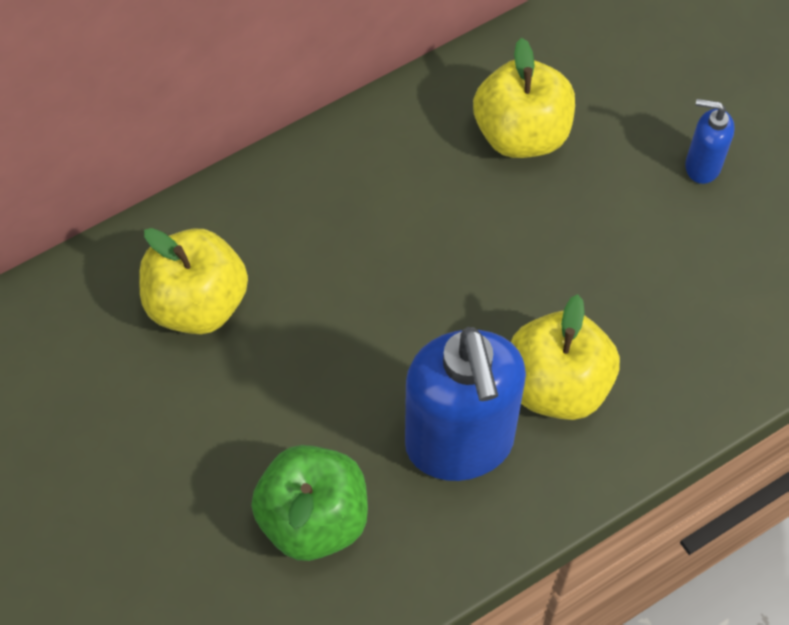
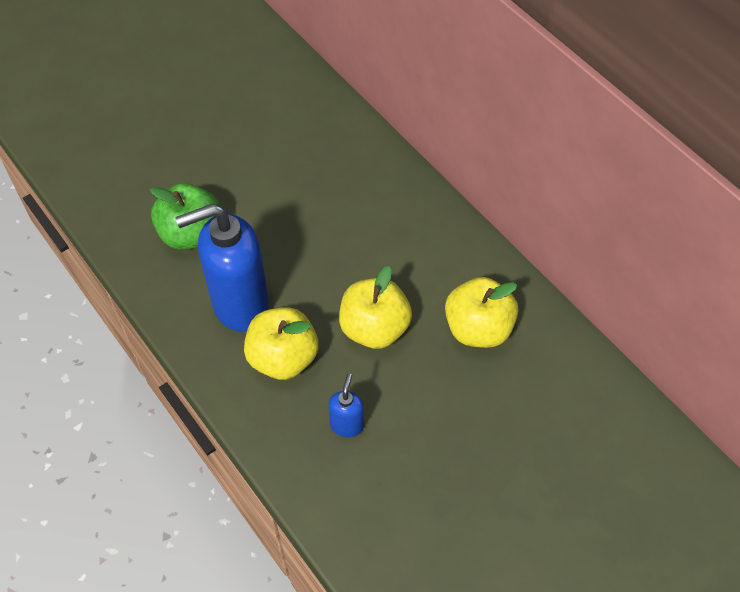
camera: 85 degrees right, 5 degrees down
(197, 303) = (328, 164): yellow apple -> yellow apple (374, 328)
(702, 166) = (469, 448): blue soap dispenser -> blue soap dispenser (347, 425)

